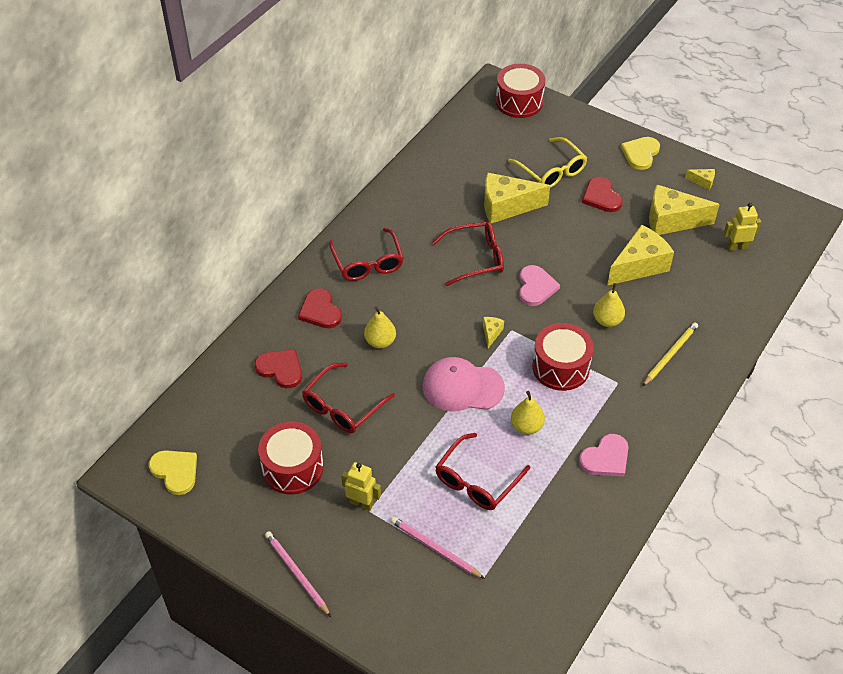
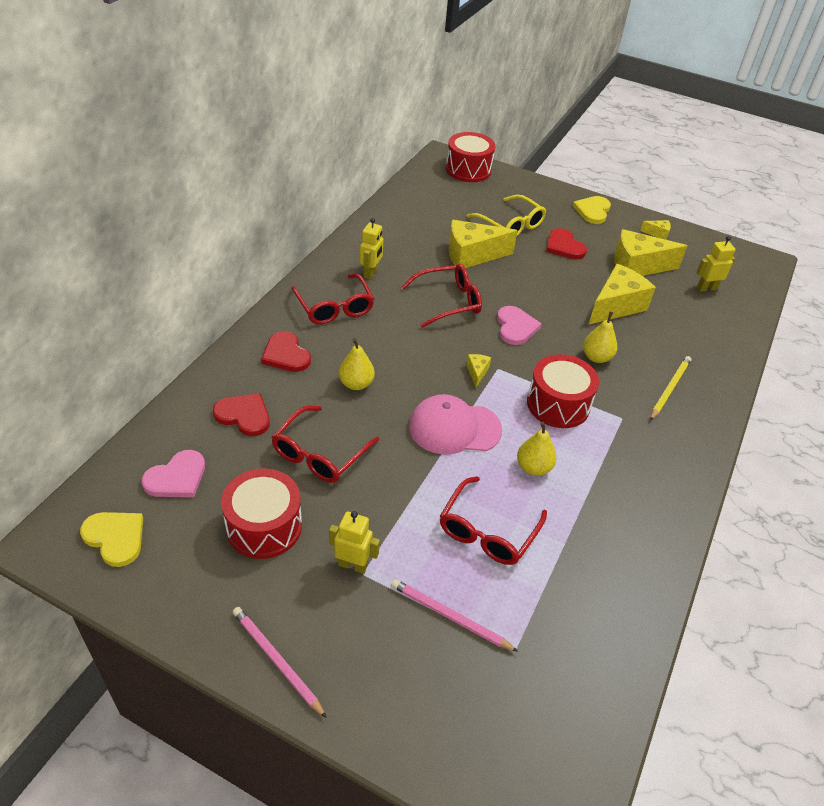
camera: 10 degrees left, 5 degrees down
(405, 226) = (371, 273): none -> yellow robot
(606, 458) = (629, 498): pink heart -> pink heart (177, 477)

